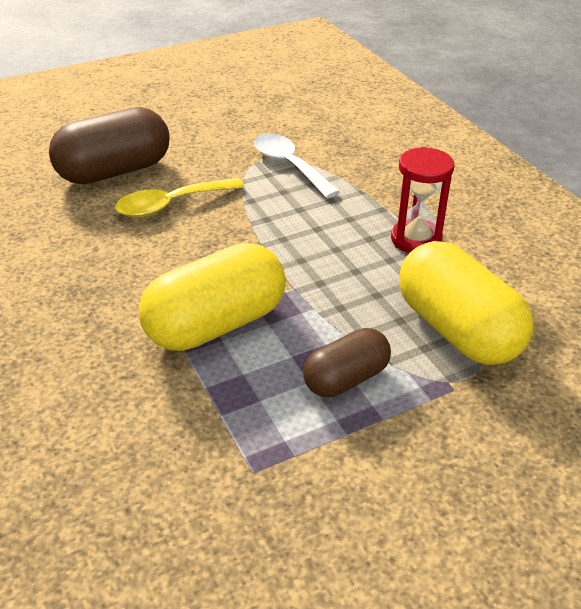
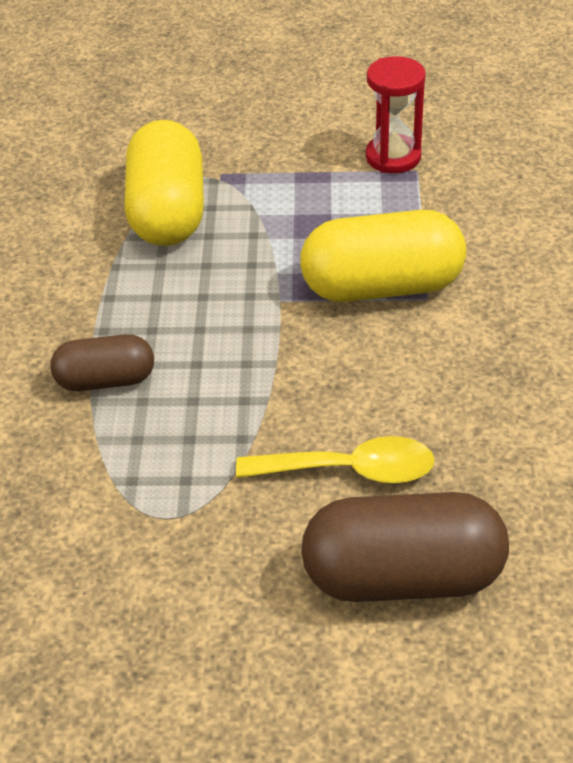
camera: 150 degrees left, 5 degrees up
(289, 165) = (143, 486): white spoon -> none
(346, 378) = (299, 205): brown capsule -> brown capsule (106, 380)
(416, 239) = (104, 311): red hourglass -> red hourglass (393, 157)

